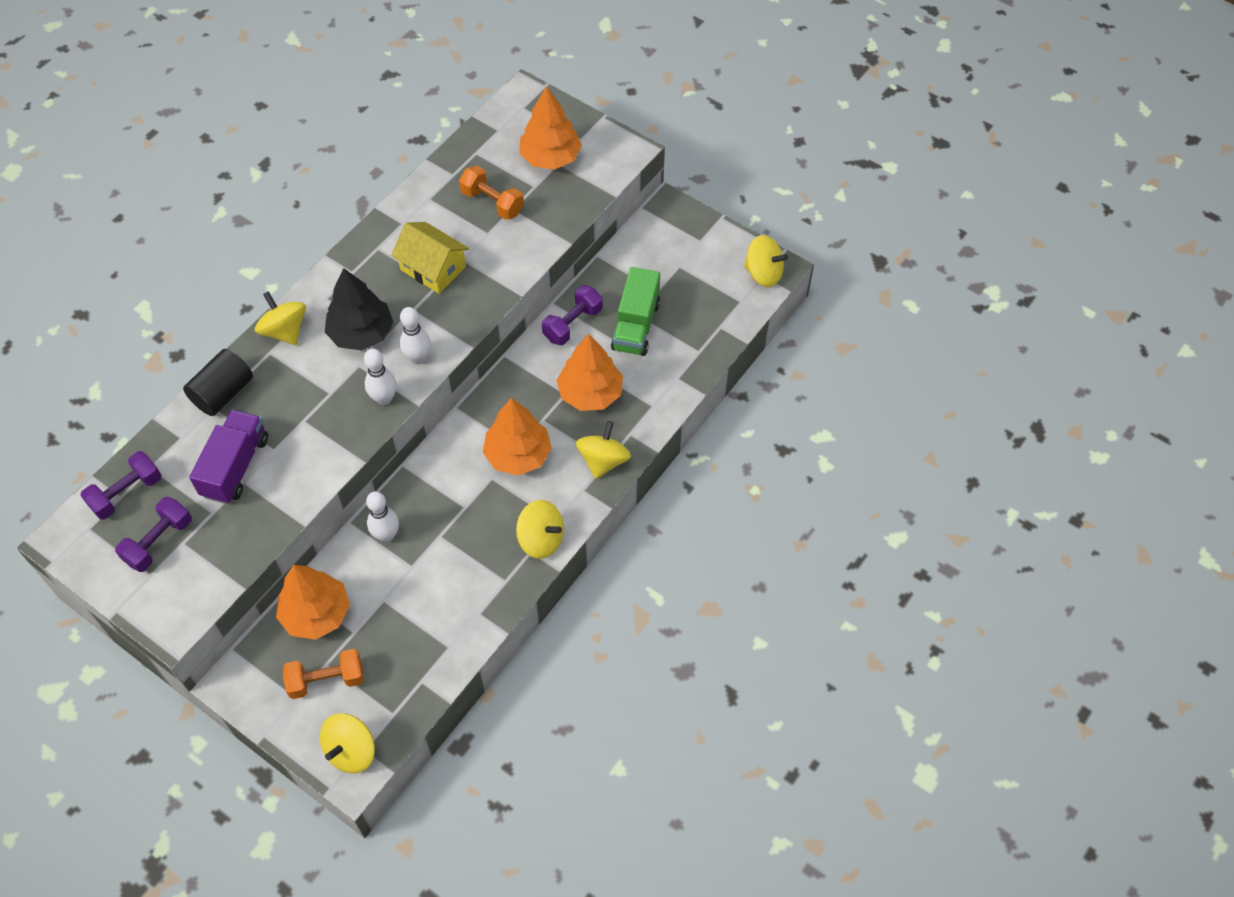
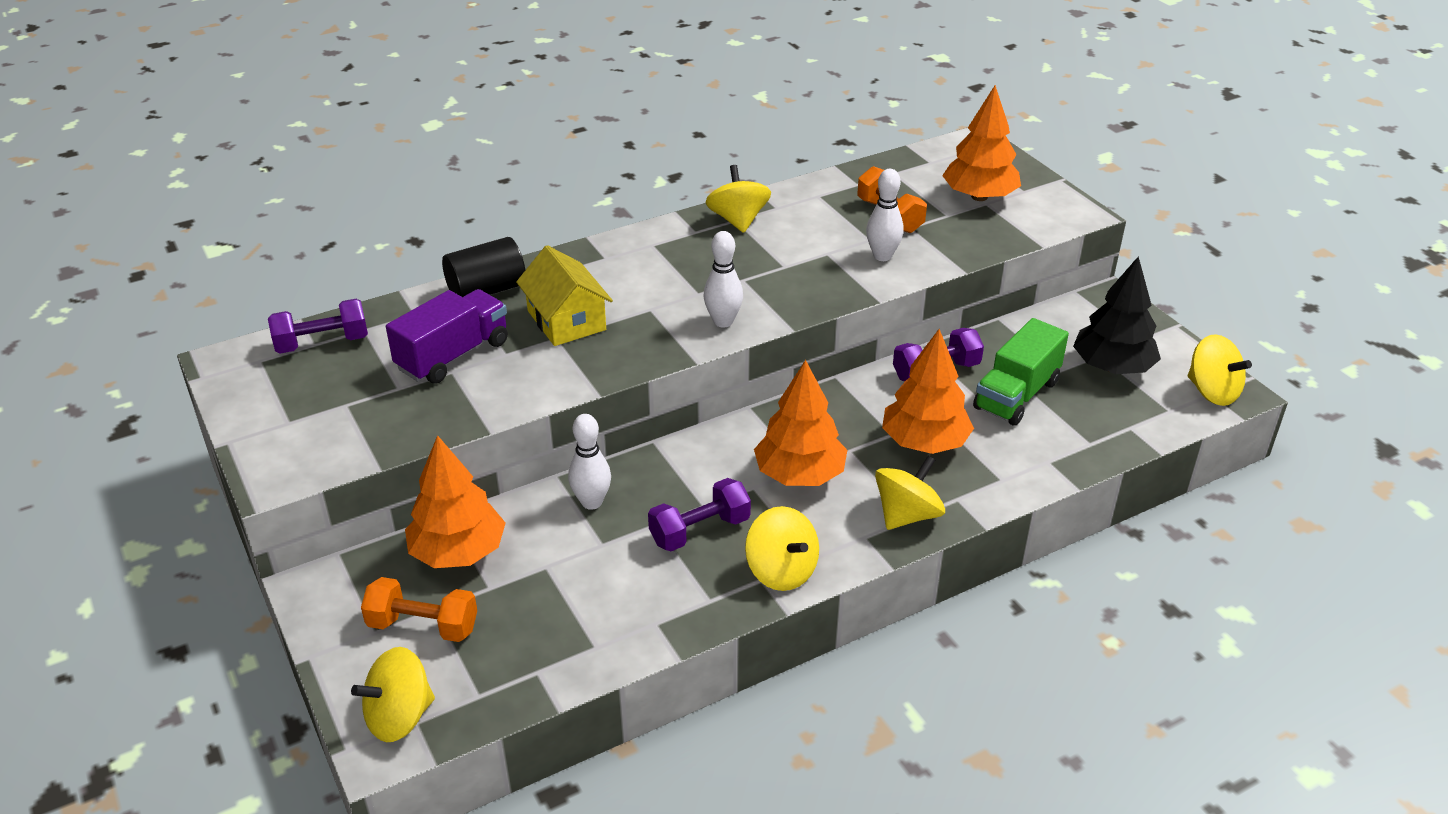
camera: 25 degrees right, 20 degrees down
(159, 542) = (322, 395): purple dumbbell -> purple dumbbell (700, 531)
(285, 331) = (589, 258): yellow spinning top -> yellow spinning top (738, 220)
(361, 333) = (671, 283): black tree -> black tree (1112, 367)
(384, 398) = (660, 345): white bowling pin -> white bowling pin (882, 256)
(433, 268) = (788, 251): yellow house -> yellow house (566, 320)

